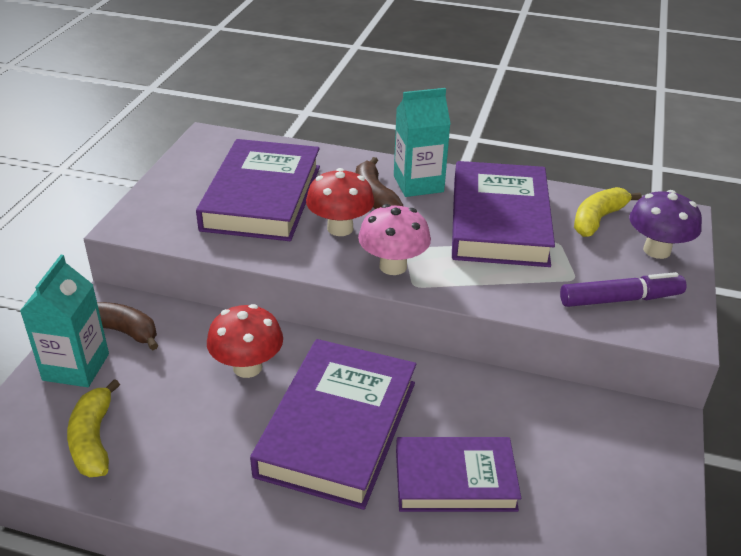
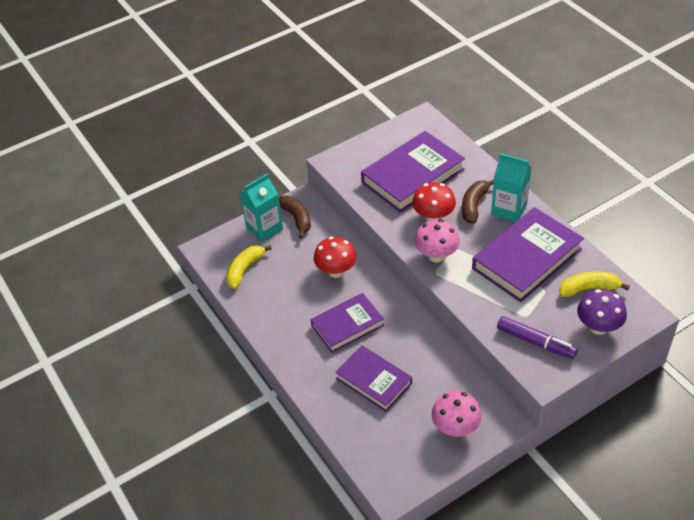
camera: 45 degrees right, 10 degrees up
(338, 428) = (347, 325): purple book -> purple book, size x0.64
(623, 471) = (455, 428): none -> pink mushroom

